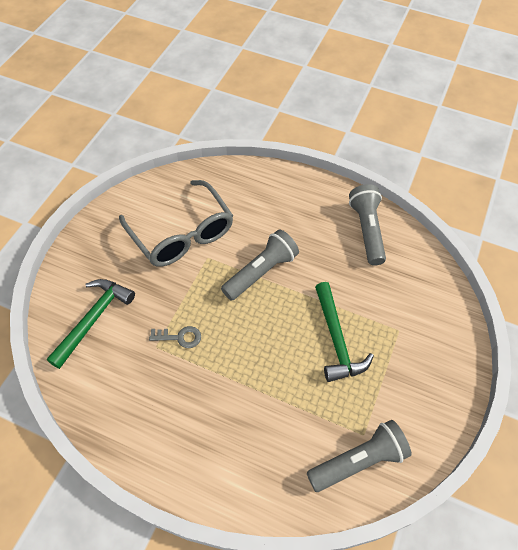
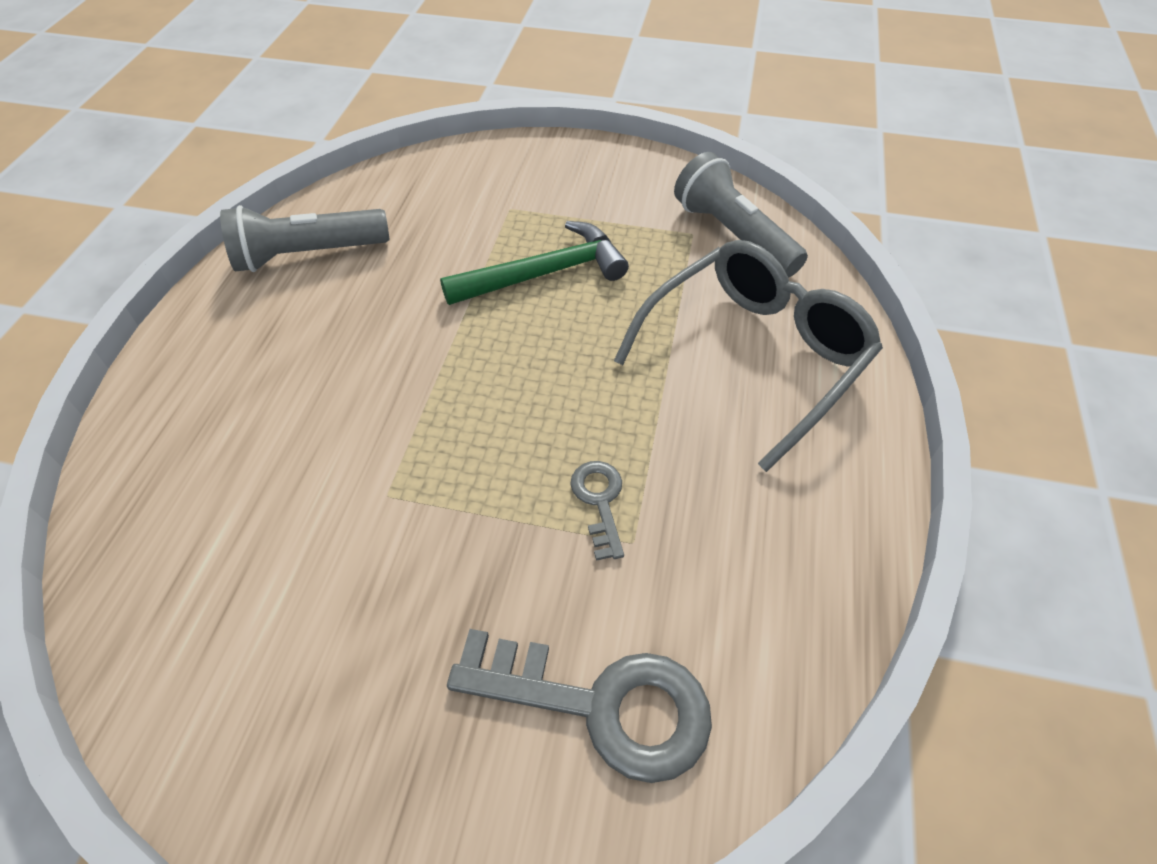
camera: 100 degrees left, 5 degrees down
(93, 319) = (600, 704): green hammer -> grey key
(181, 233) = (317, 566): grey glasses -> grey glasses (753, 356)
(261, 272) = (418, 393): grey flashlight -> none

